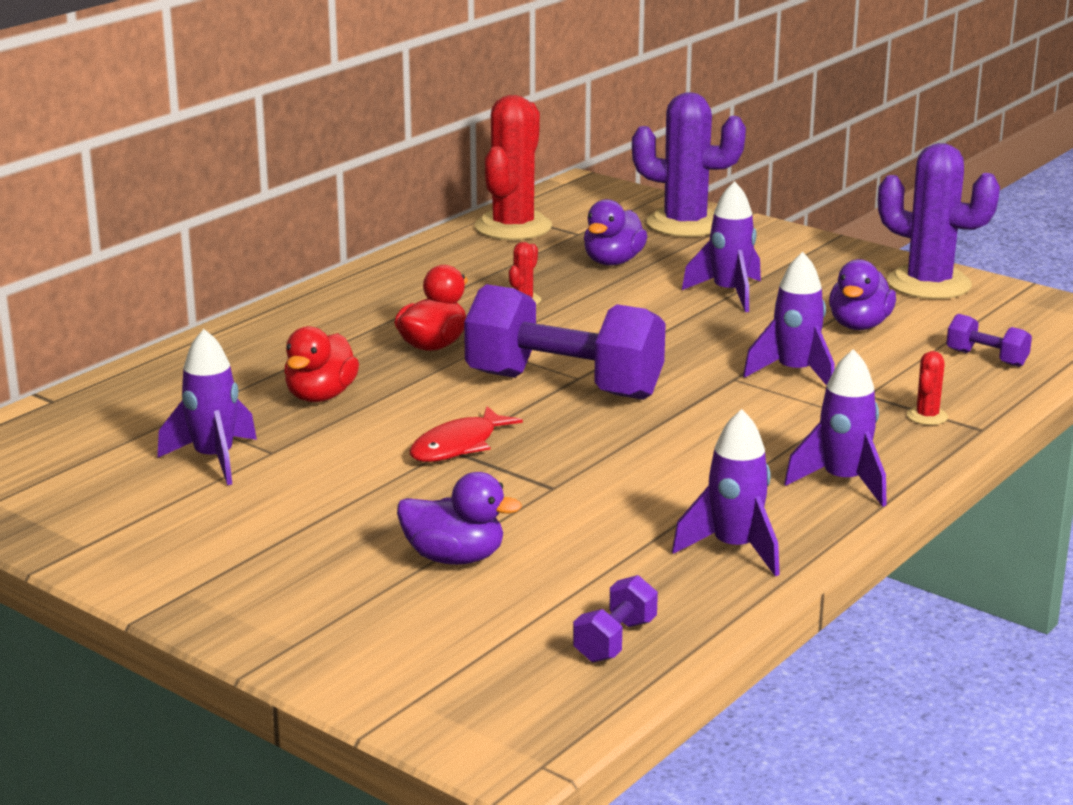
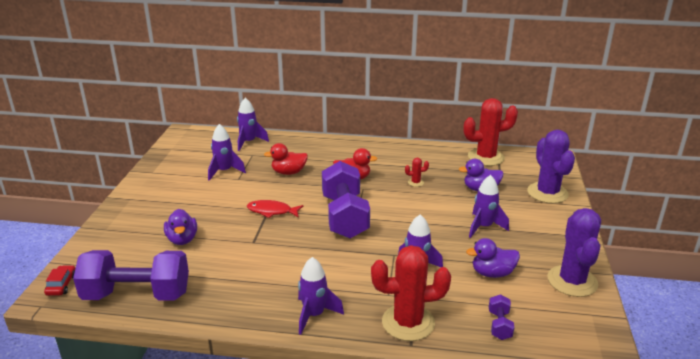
camera: 60 degrees right, 5 degrees up
(481, 729) = (61, 285): none -> red car
(615, 640) = (137, 295): purple dumbbell -> purple dumbbell, size x2.35
(734, 549) = (229, 302): purple rocket -> purple rocket (249, 142)
(927, 416) = (408, 322): red cactus -> red cactus, size x2.40

